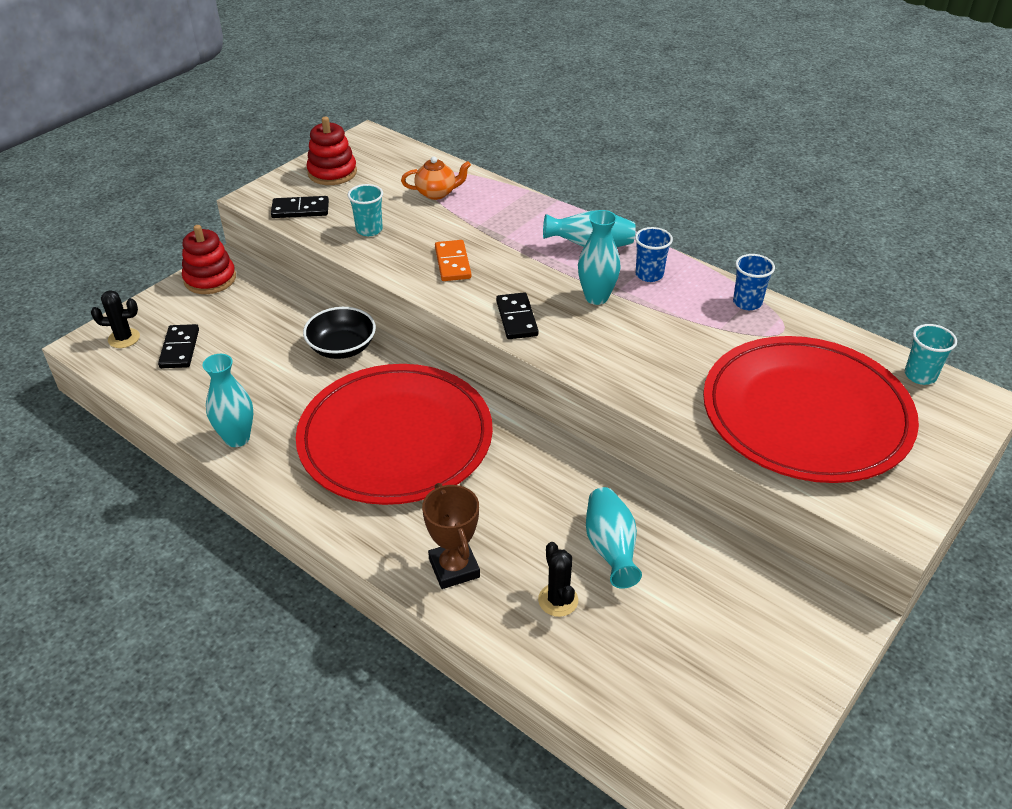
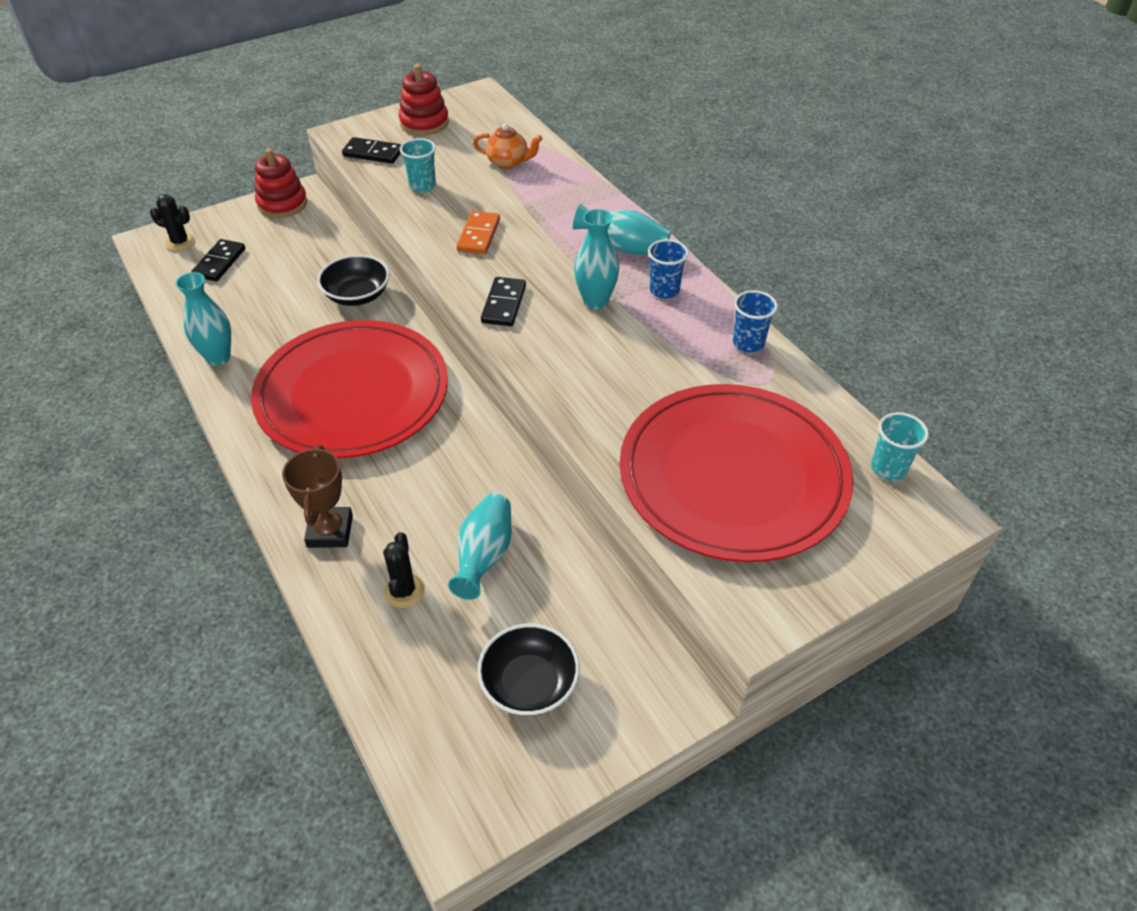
camera: 20 degrees right, 5 degrees up
(719, 645) = (529, 684): none -> black bowl

